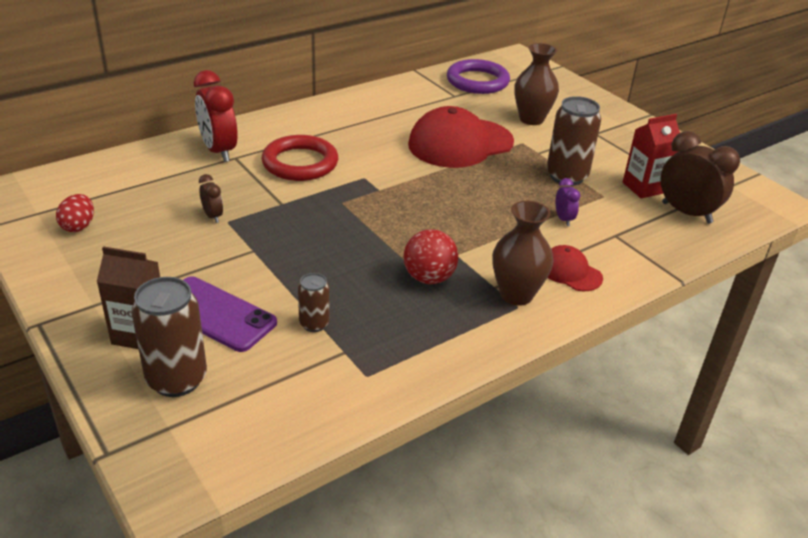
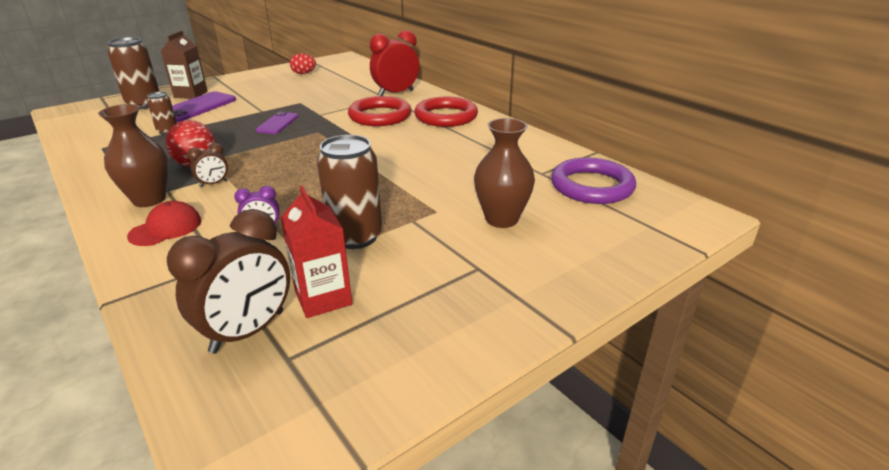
camera: 90 degrees right, 5 degrees down
(213, 216) = (307, 98): brown clock -> brown clock (213, 184)
(307, 233) = (277, 123): none -> purple phone
(313, 125) = (446, 116): none -> red ring
(460, 143) = (426, 176): red cap -> none

